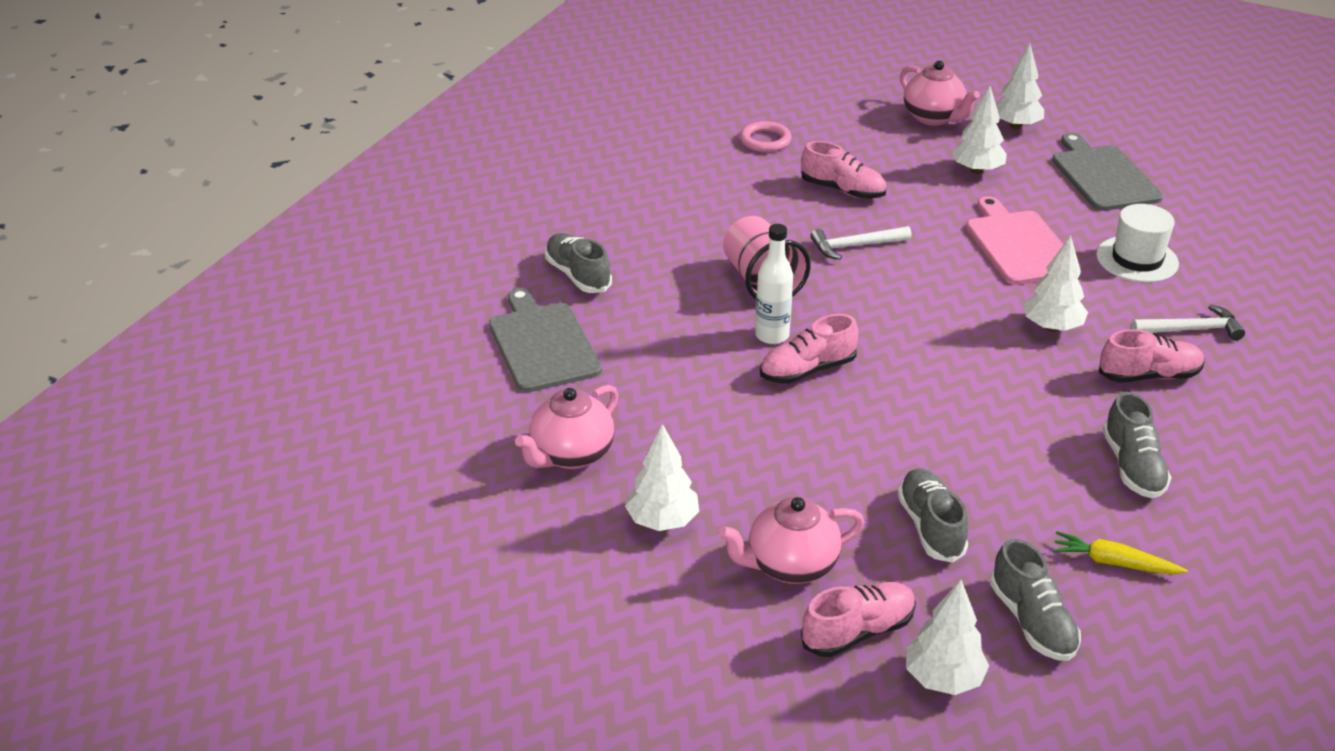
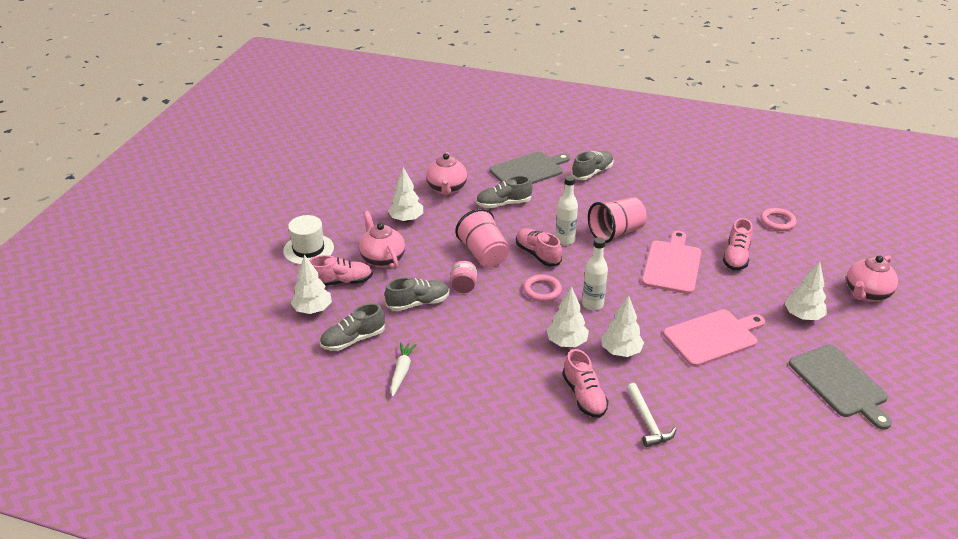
camera: 80 degrees right, 0 degrees up
(571, 455) = (447, 189): pink teapot -> pink teapot turned 120 degrees counterclockwise
(796, 431) = (483, 254): none -> pink cup
(855, 246) = (672, 265): white hammer -> pink cutting board
(858, 631) = (341, 282): pink shoe -> pink shoe turned 60 degrees counterclockwise
(888, 466) = (463, 287): none -> pink jar
(905, 379) = (542, 290): none -> pink ring
(944, 335) = (592, 304): none -> white bottle
(1016, 126) = (886, 336): white tree -> white tree (566, 342)
(1103, 176) = (839, 383): grey cutting board -> grey cutting board turned 90 degrees clockwise
(1113, 562) = (402, 372): yellow carrot -> white carrot
(1132, 466) = (487, 383): grey shoe -> grey shoe (503, 204)
(1137, 259) = (726, 397): white hat -> white hat (308, 249)

